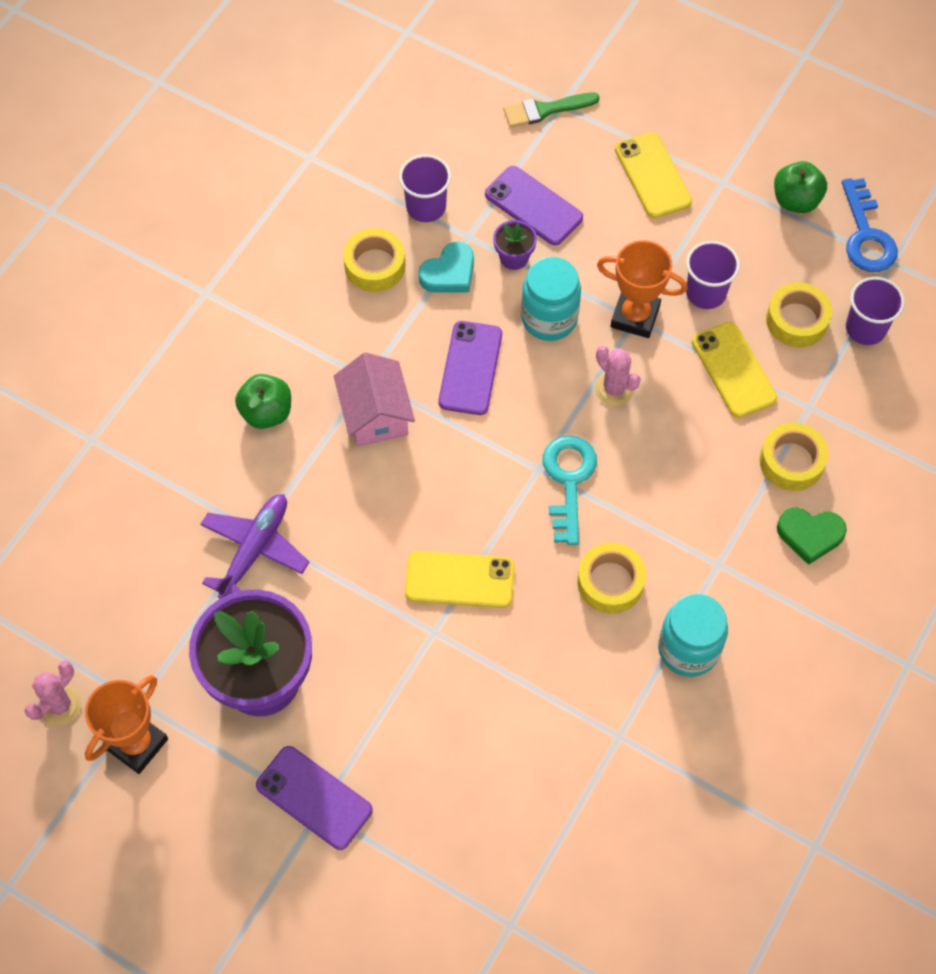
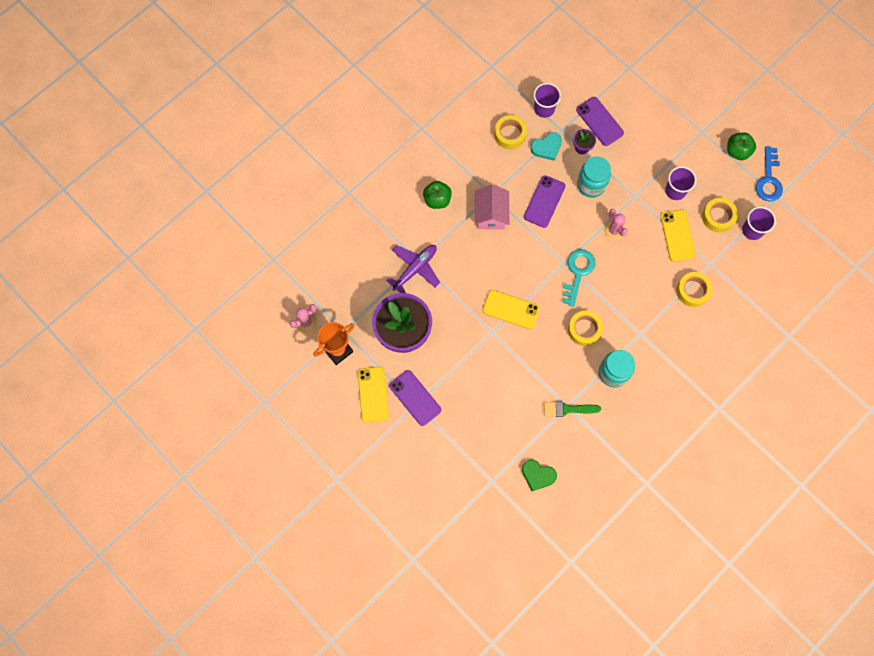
camera: 15 degrees right, 10 degrees up
(545, 110) = (620, 69): green brush -> green brush (567, 409)
(635, 316) = (635, 194): orange trophy -> none
(652, 175) = (666, 119): yellow phone -> yellow phone (373, 394)
(810, 535) = (690, 331): green heart -> green heart (537, 475)

